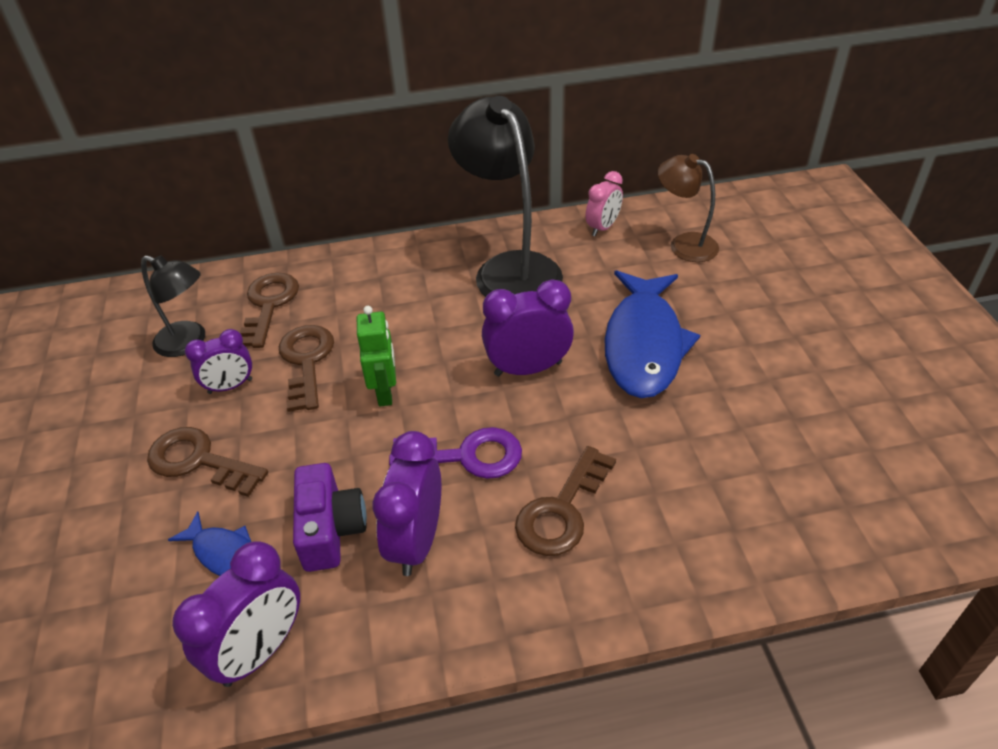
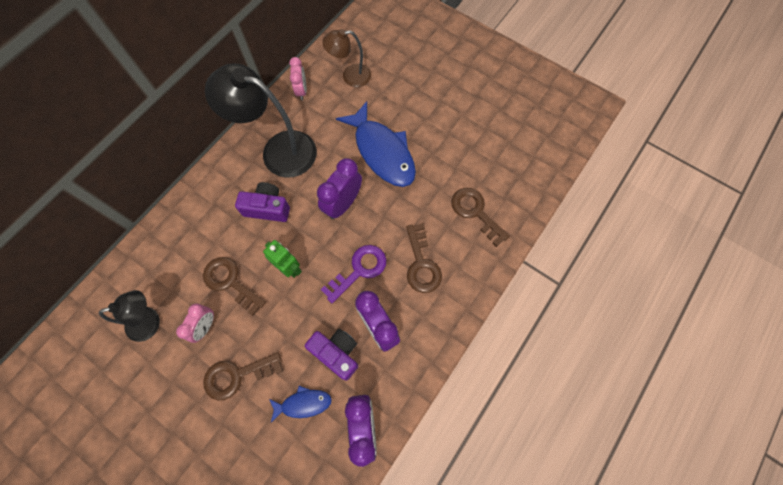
camera: 45 degrees left, 25 degrees up
(230, 386) = (205, 326): purple clock -> pink clock
(269, 305) = (170, 265): brown key -> brown key (475, 212)
(431, 316) = (267, 208): none -> purple camera

